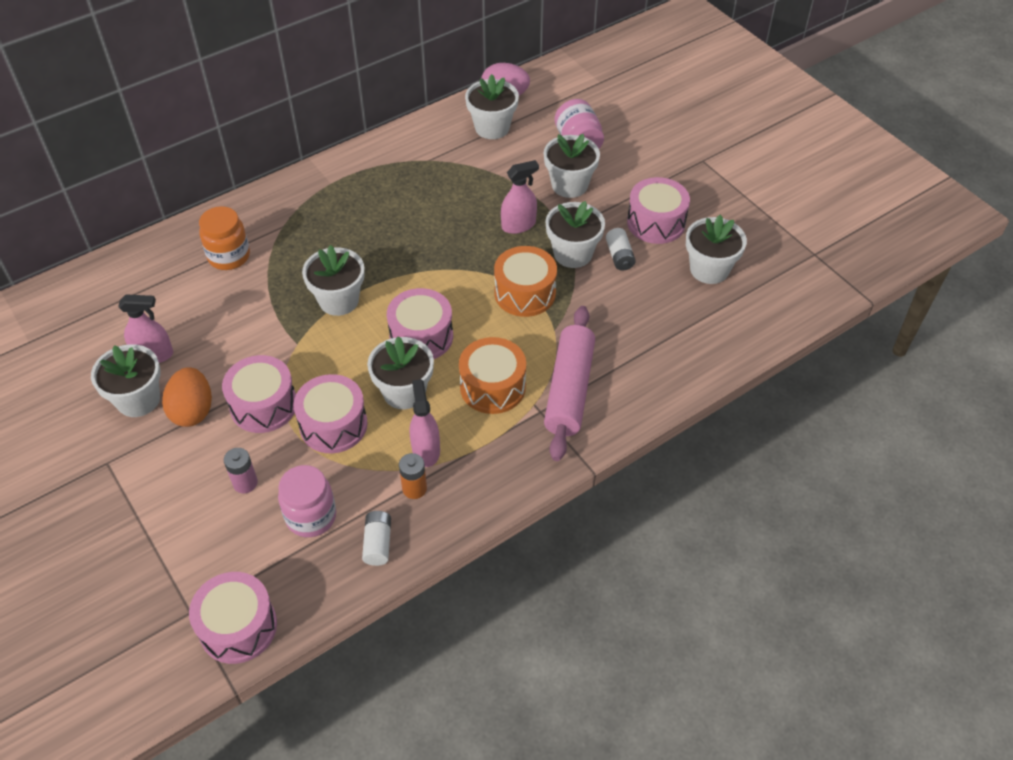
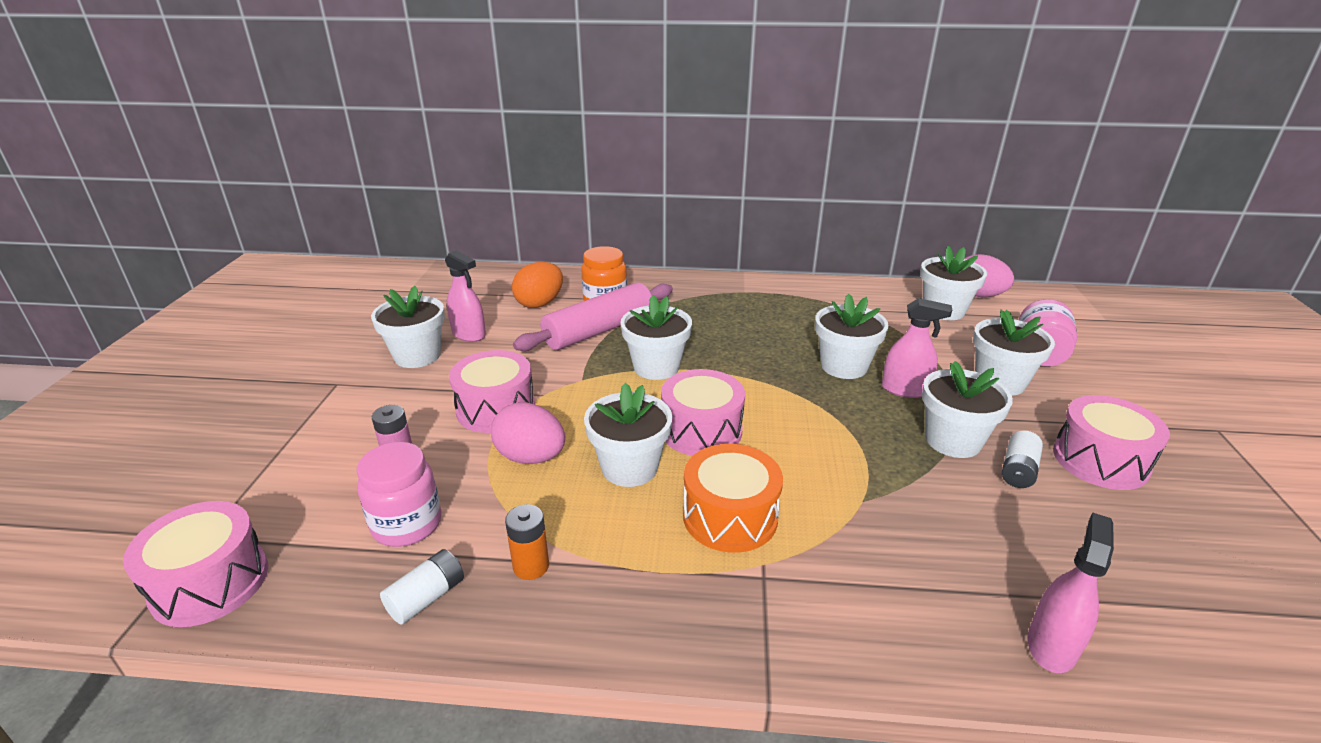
camera: 40 degrees right, 20 degrees down
(192, 411) = (441, 383): orange egg -> orange egg (540, 303)
(333, 425) = (531, 457): pink drum -> pink egg
(426, 450) = (588, 535): pink spray bottle -> pink spray bottle (1051, 645)
(525, 293) = (857, 448): orange drum -> none
(569, 390) = (825, 575): pink rolling pin -> pink rolling pin (599, 330)
(709, 269) = (1160, 547): white flower pot -> white flower pot (844, 366)

